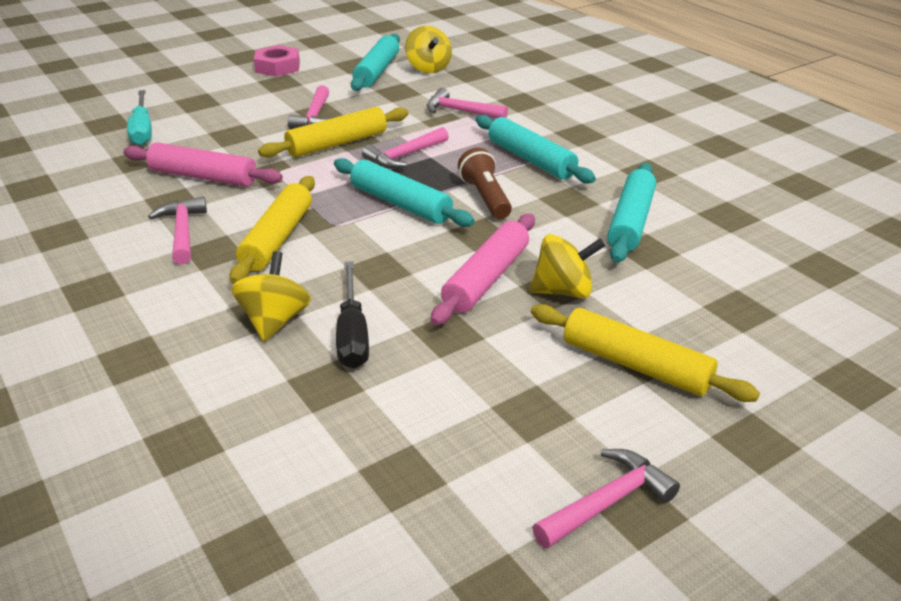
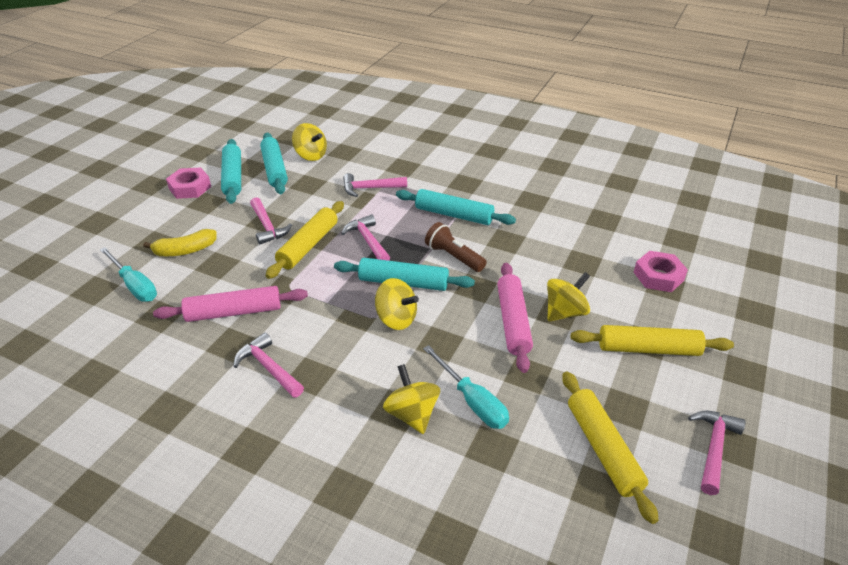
camera: 30 degrees left, 5 degrees up
(216, 115) = (185, 251): none -> yellow banana
(277, 239) = (347, 345): yellow rolling pin -> yellow rolling pin (603, 449)
(352, 334) = (472, 401): black screwdriver -> turquoise screwdriver
(355, 233) = (396, 319): none -> yellow spinning top
(404, 156) = (367, 241): pink hammer -> pink hammer turned 135 degrees clockwise
(631, 222) = (556, 244): turquoise rolling pin -> turquoise rolling pin (233, 177)
(741, 296) = (658, 276): none -> pink nut

